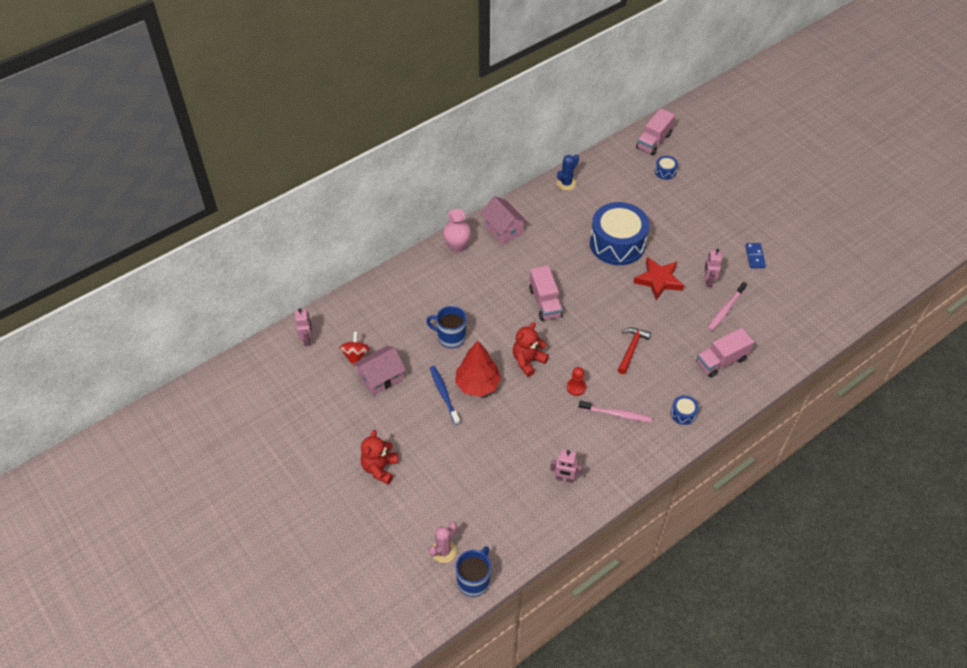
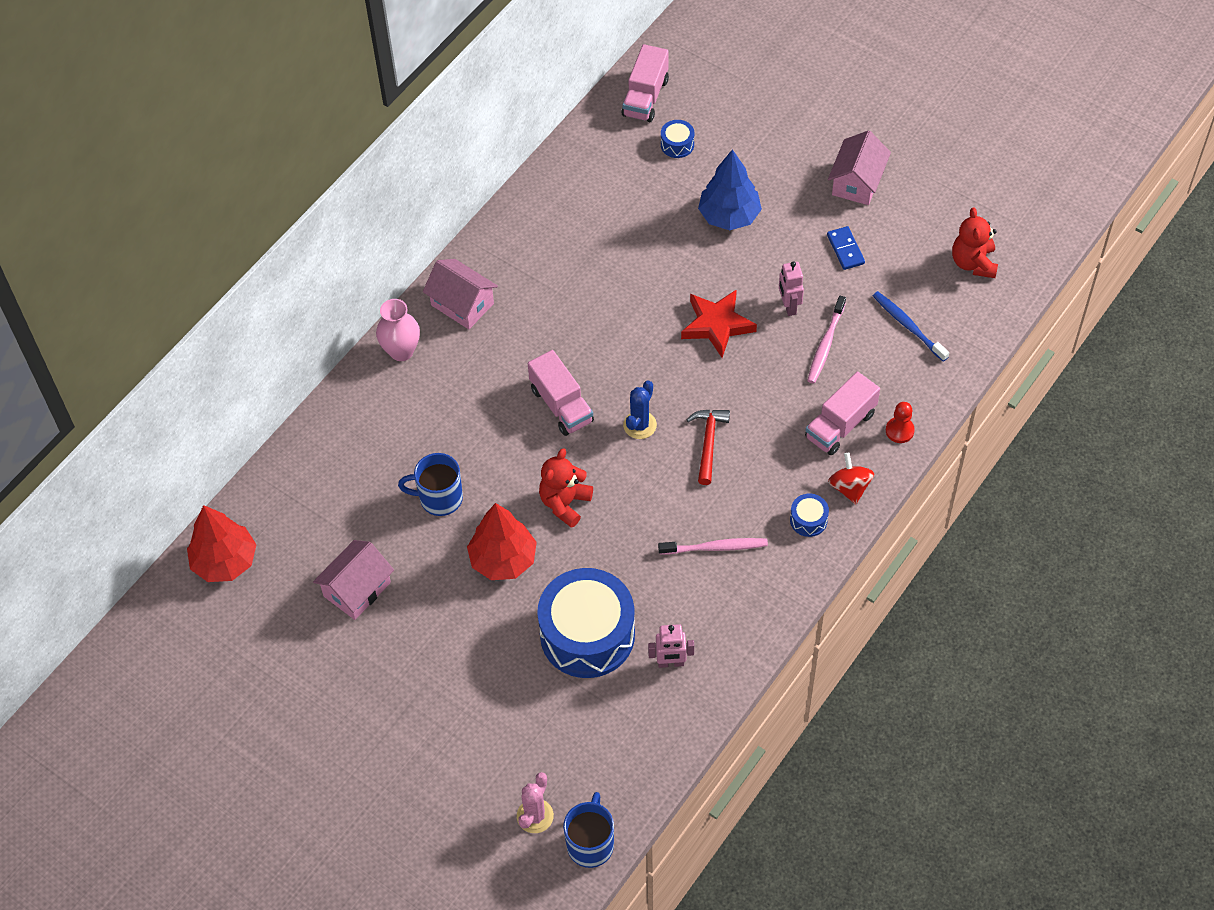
camera: 15 degrees left, 5 degrees up
(307, 339) = (225, 562): pink robot -> red tree
(355, 355) = (307, 566): red spinning top -> red spinning top (849, 487)
(380, 468) = (403, 724): red teddy bear -> red teddy bear (973, 263)
(444, 394) = (458, 588): blue toothbrush -> blue toothbrush (907, 325)
(566, 183) = (534, 203): blue cactus -> blue cactus (640, 425)
(576, 387) = (646, 524): red pawn -> red pawn (899, 431)
(617, 243) = (640, 282): blue drum -> blue drum (587, 634)
(685, 219) = (729, 216): none -> blue tree
(773, 219) = (857, 182): none -> pink house

